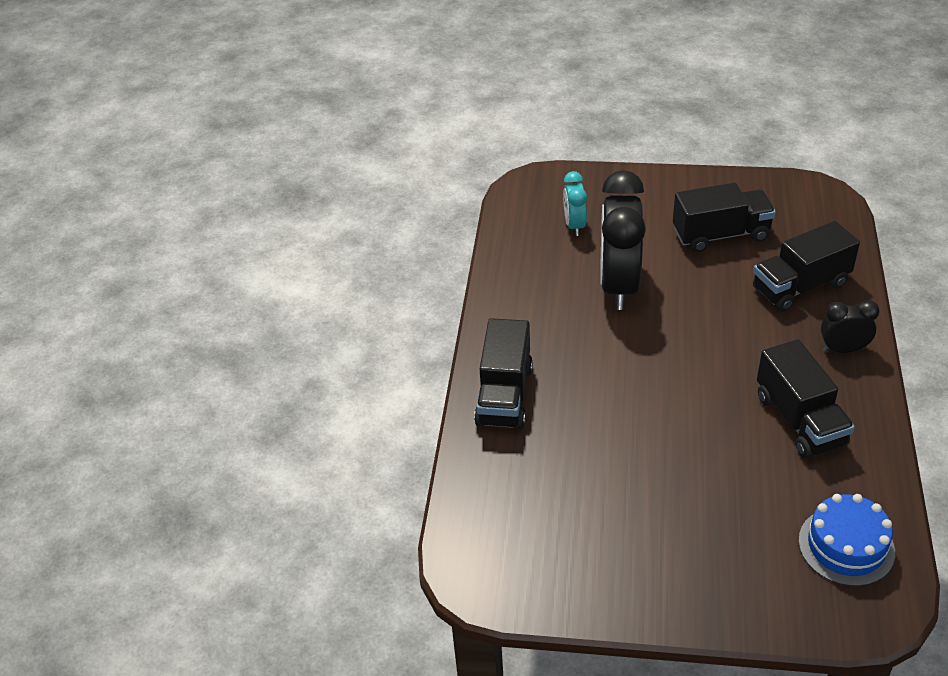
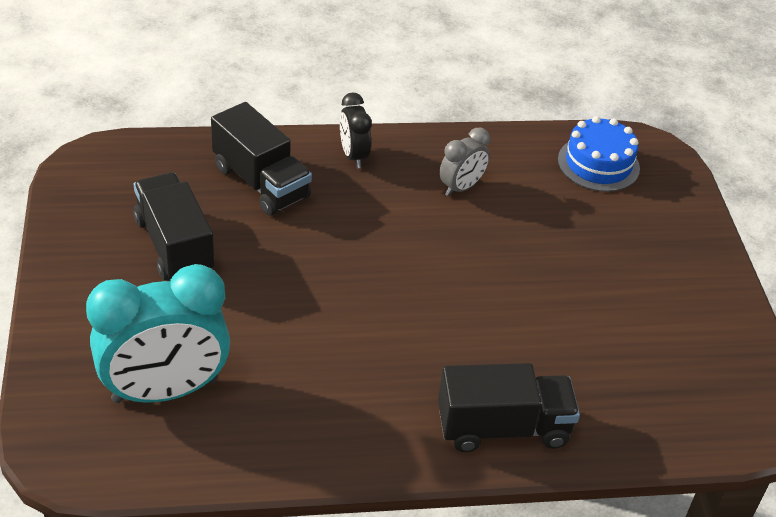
camera: 110 degrees left, 0 degrees up
(574, 225) = (165, 390): turquoise clock -> turquoise clock, size x2.00
(619, 286) = (284, 335): black clock -> none
(799, 420) = (461, 187): black truck -> grey clock

